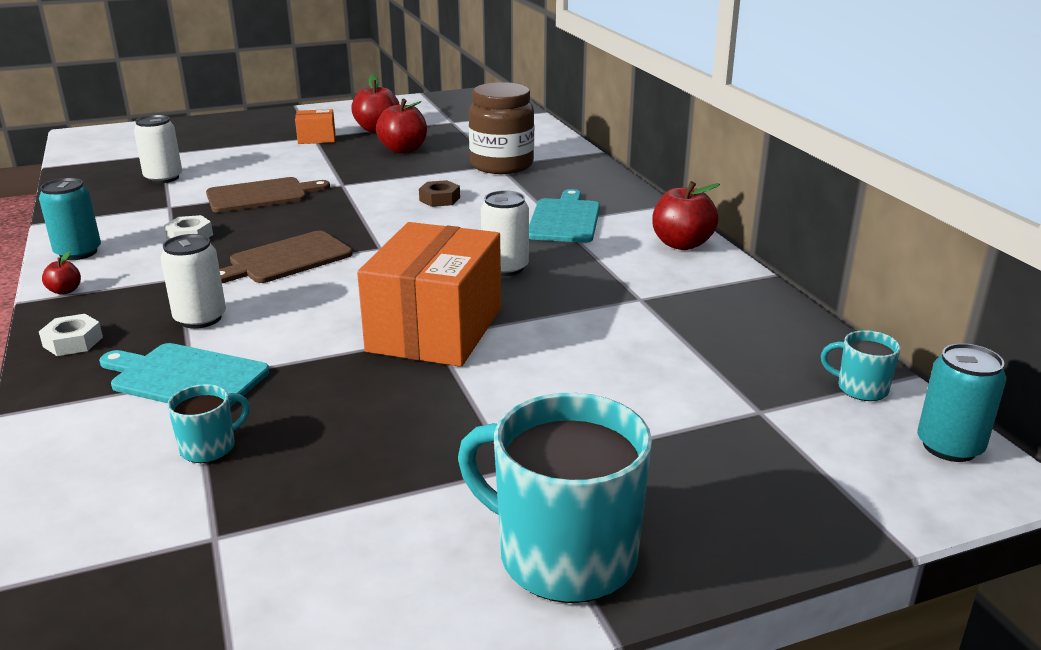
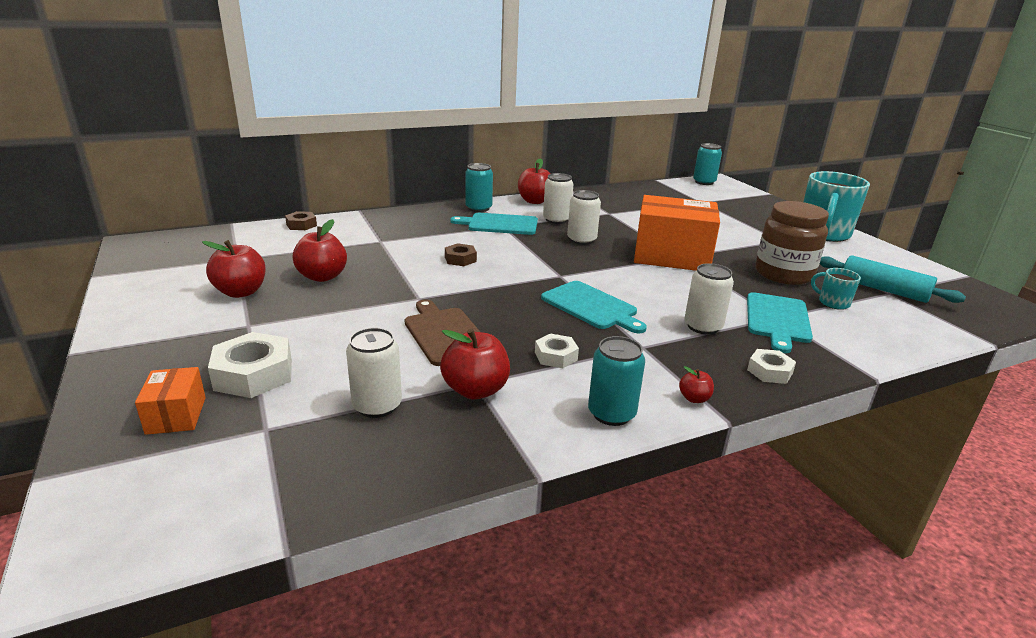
camera: 95 degrees left, 0 degrees up
(158, 206) = (475, 390): none -> red apple
(229, 534) = (883, 290): none -> turquoise rolling pin
(235, 145) = (254, 374): none -> white nut
(286, 259) = (591, 306): brown cutting board -> turquoise cutting board
(317, 138) = (257, 323): orange box -> orange box (176, 415)
(501, 165) = (382, 240): brown jar -> brown jar (783, 274)
(544, 133) = (301, 225): none -> brown nut
(592, 255) = (556, 220): none -> white can
(630, 208) = (478, 208): none -> turquoise can
(860, 388) = (672, 187): turquoise mug -> none

